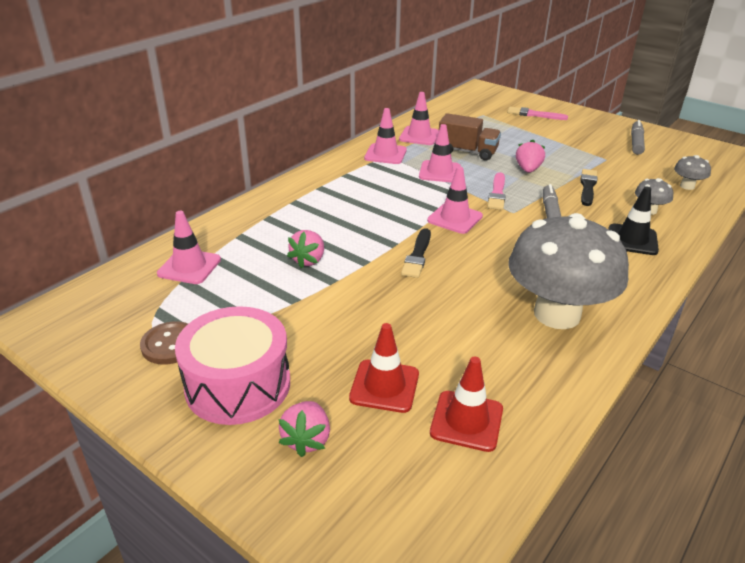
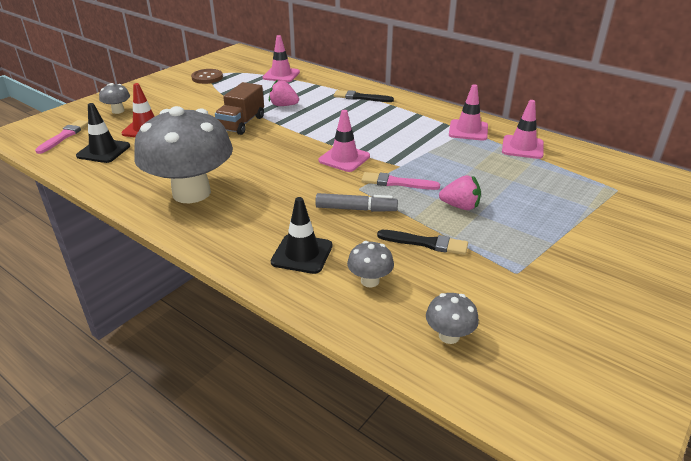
camera: 90 degrees right, 0 degrees up
(238, 385) = (167, 94): pink drum -> none
(307, 439) = (118, 111): pink strawberry -> grey mushroom
(417, 255) = (285, 141): black brush -> black brush (360, 97)
(439, 172) = (437, 155): pink traffic cone -> none
(466, 421) = (103, 151): red traffic cone -> black traffic cone
(467, 152) = (493, 172): brown truck -> brown truck (241, 123)
(534, 114) = (649, 230): pink brush -> pink brush (64, 136)
(636, 142) = (596, 316): grey marker -> none

